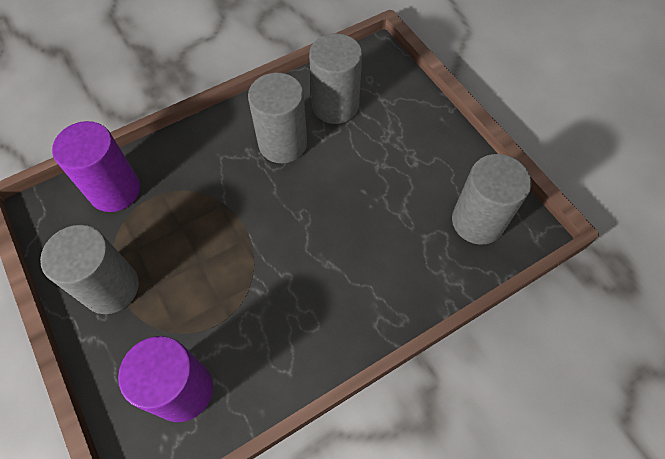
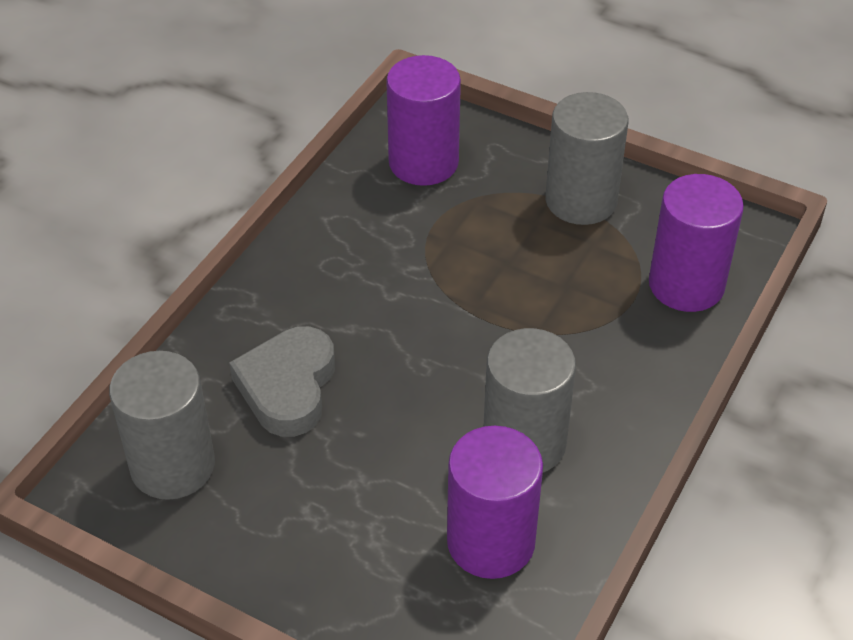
camera: 150 degrees right, 15 degrees down
(335, 106) = (491, 542): grey cylinder -> purple cylinder
(388, 240) = (288, 387): none -> grey heart

